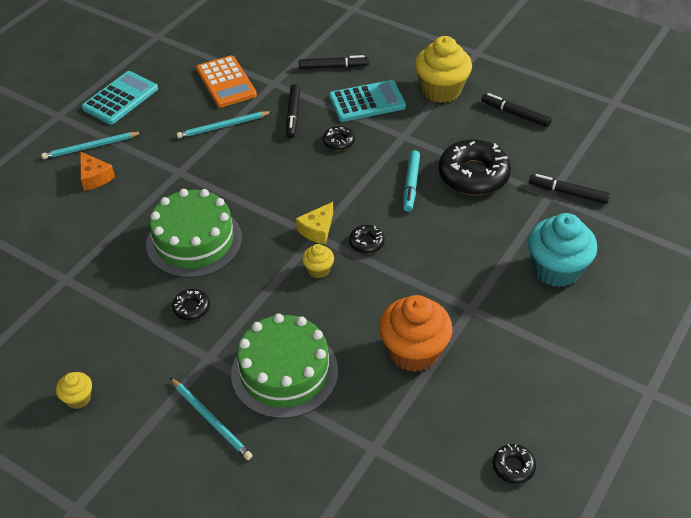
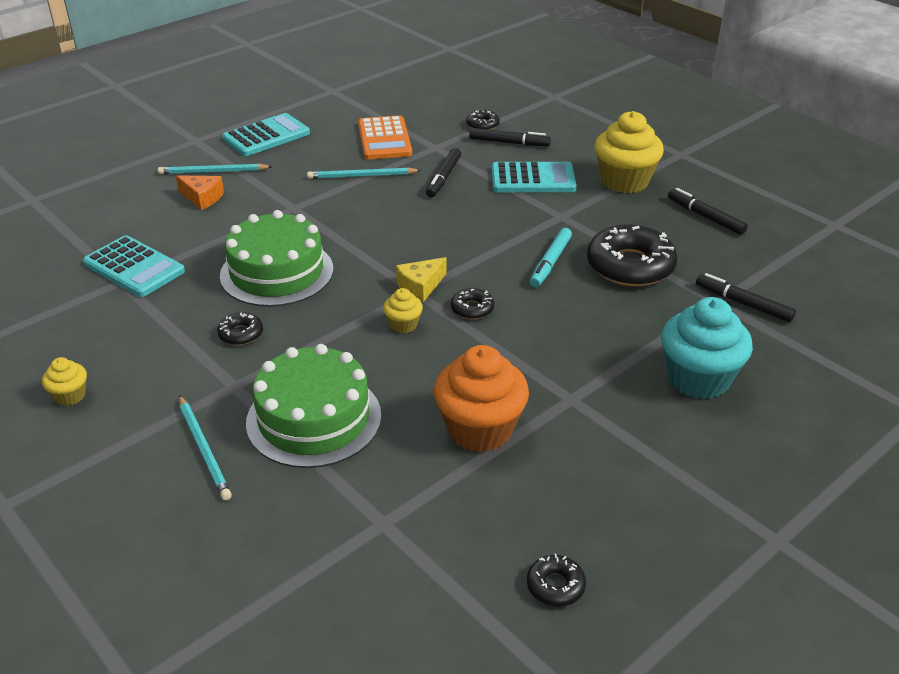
camera: 15 degrees right, 10 degrees down
(69, 262) = (134, 267): none -> turquoise calculator
(94, 177) = (202, 198): orange cheese -> orange cheese turned 45 degrees counterclockwise
(338, 141) = (483, 209): black donut -> black donut (482, 125)

